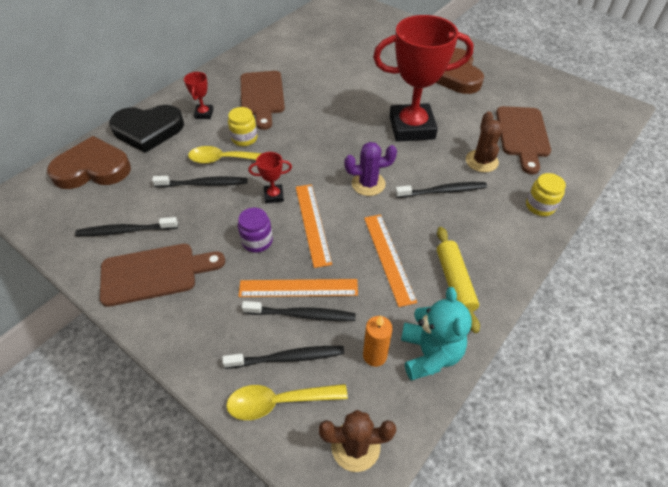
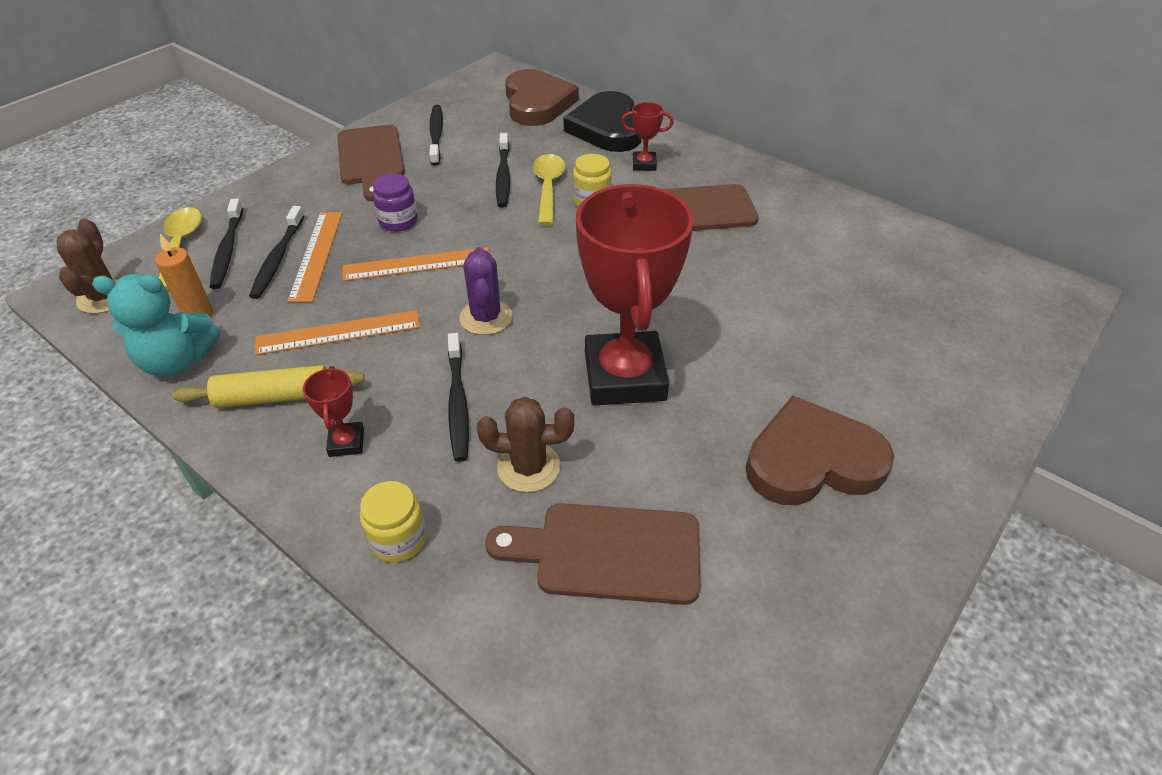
camera: 90 degrees right, 5 degrees down
(274, 196) = (474, 230): red trophy -> red trophy (346, 442)

